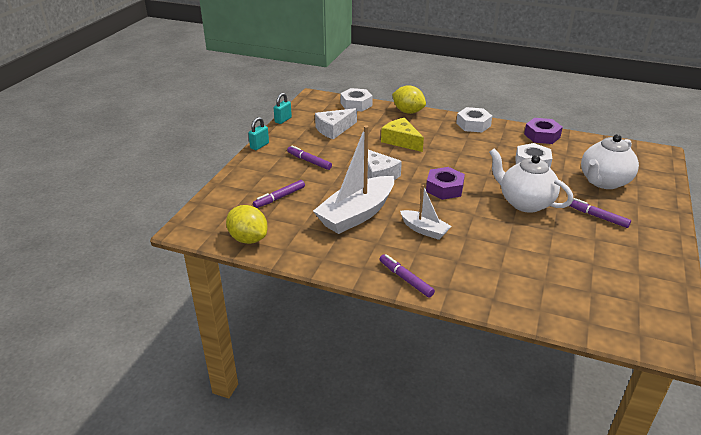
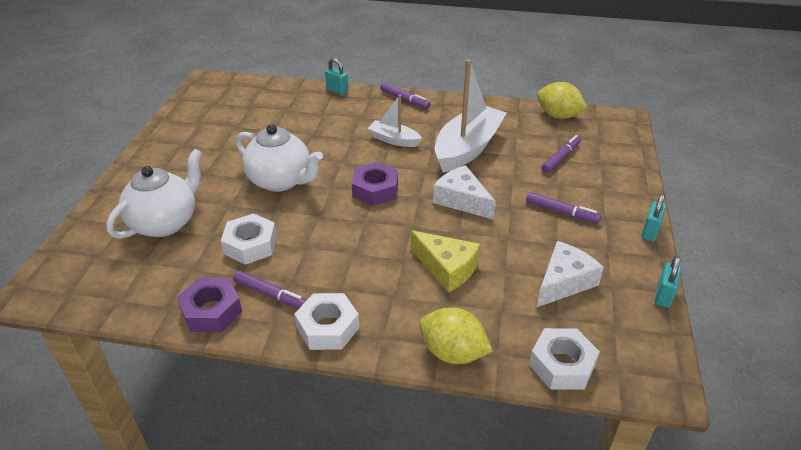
camera: 170 degrees right, 5 degrees up
(488, 304) = (337, 90): none -> turquoise padlock
(597, 217) = (204, 172): purple marker -> purple marker (271, 294)

